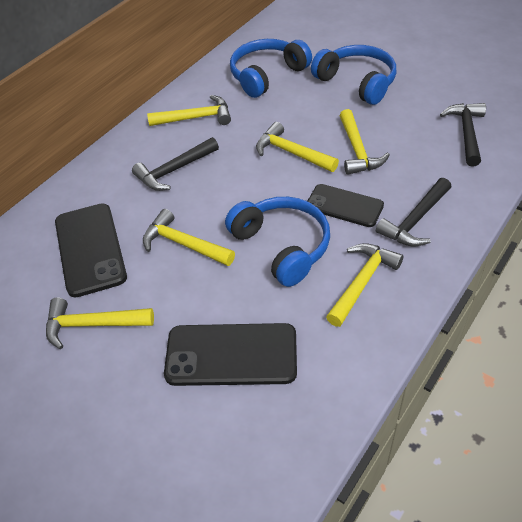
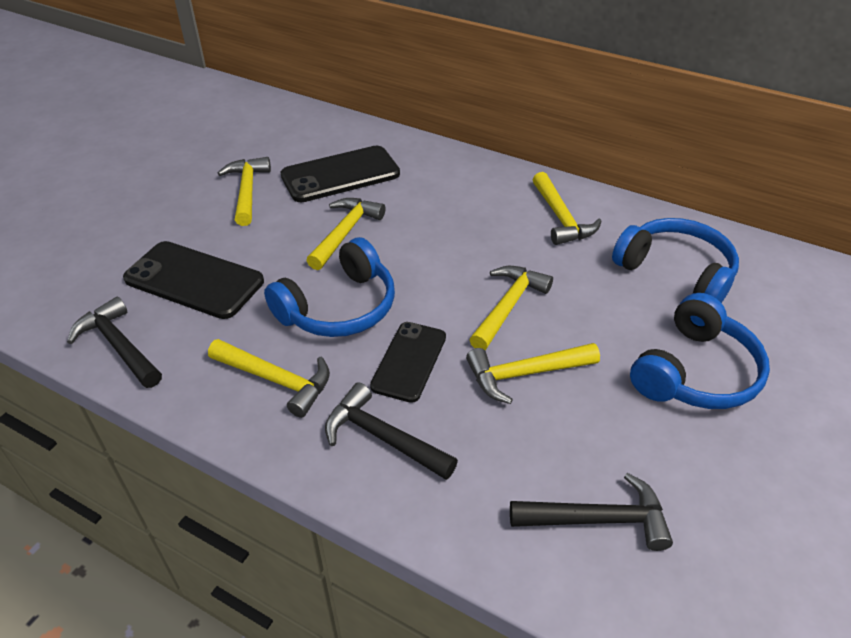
camera: 80 degrees right, 5 degrees down
(174, 170) = (461, 213): black hammer -> black hammer (119, 346)
(231, 355) = (194, 280): black phone -> black phone turned 60 degrees counterclockwise

